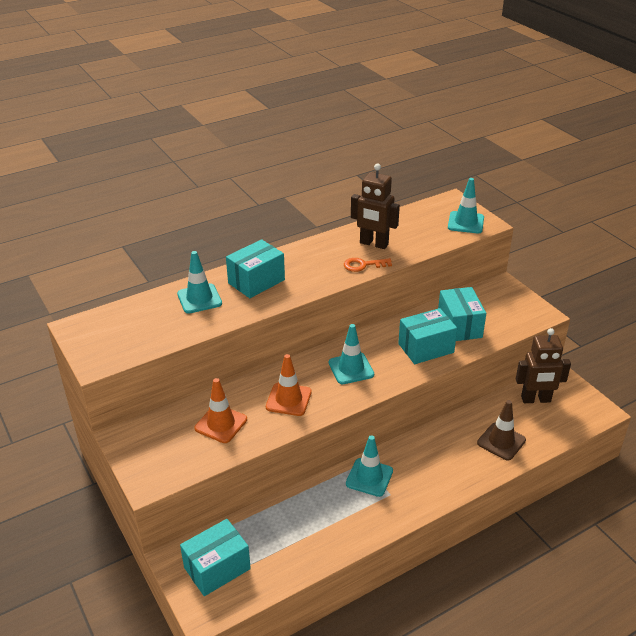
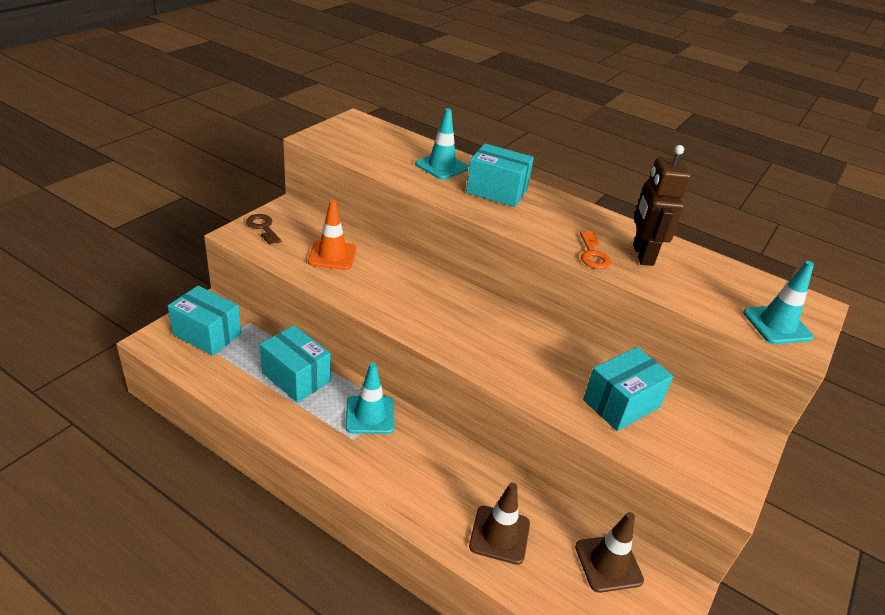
camera: 60 degrees right, 0 degrees up
(148, 462) = (263, 228): none -> brown key
(288, 399) = (391, 289): orange traffic cone -> none
(351, 368) = (469, 323): turquoise traffic cone -> none
(363, 265) = (592, 254): orange key -> orange key turned 150 degrees counterclockwise
(426, 348) = (552, 379): turquoise box -> turquoise box (296, 377)
(536, 399) = (608, 563): brown robot -> brown traffic cone

